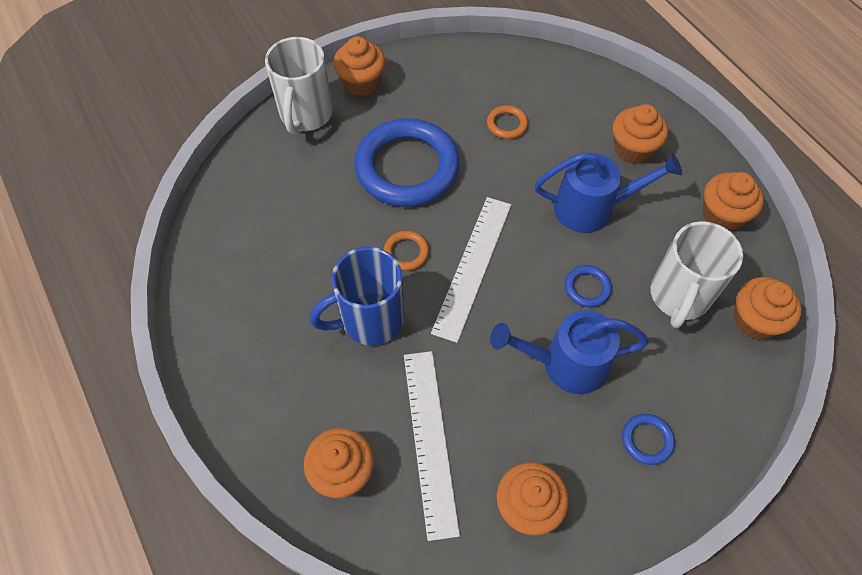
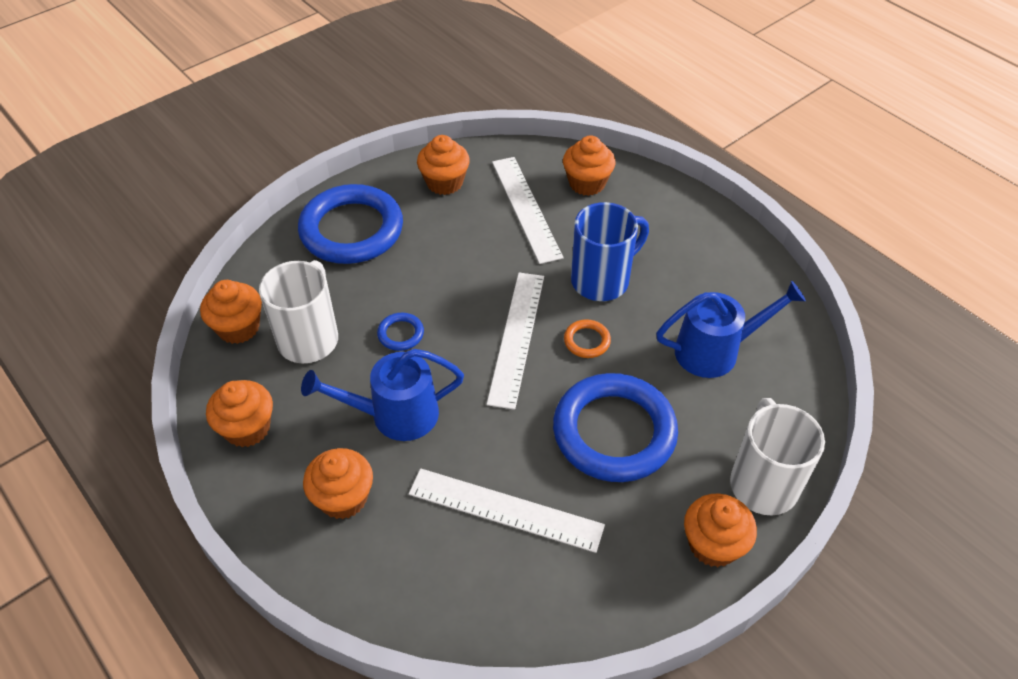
camera: 170 degrees right, 10 degrees down
(507, 124) = (505, 509): orange ring -> white ruler
(565, 364) = (420, 271): blue watering can -> blue watering can (716, 350)
(647, 440) = (351, 230): blue ring -> blue ring, size x2.45

